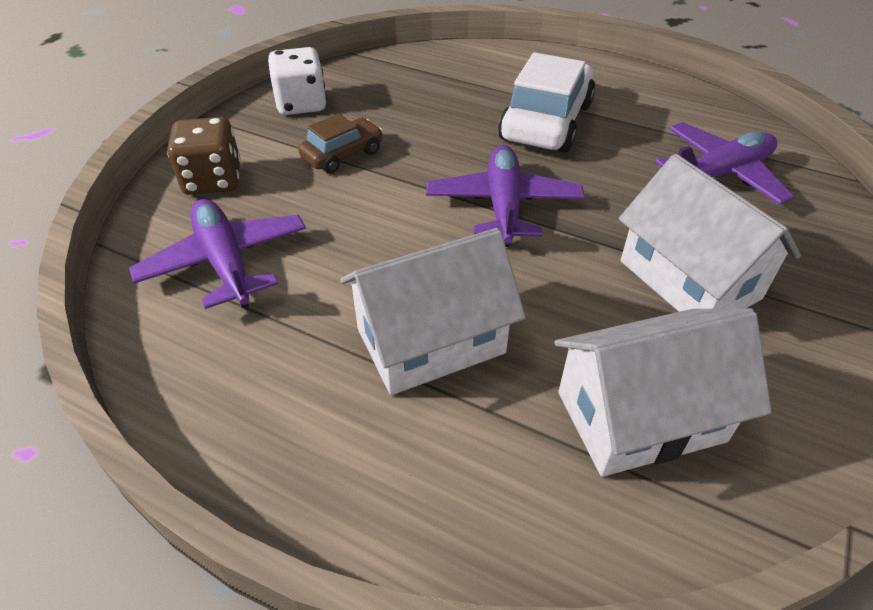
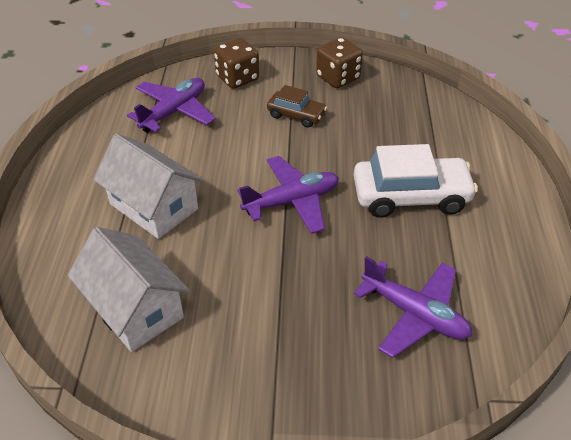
camera: 65 degrees right, 0 degrees up
(301, 104) = (338, 78): white dice -> brown dice
(689, 279) = (268, 313): white house -> none

